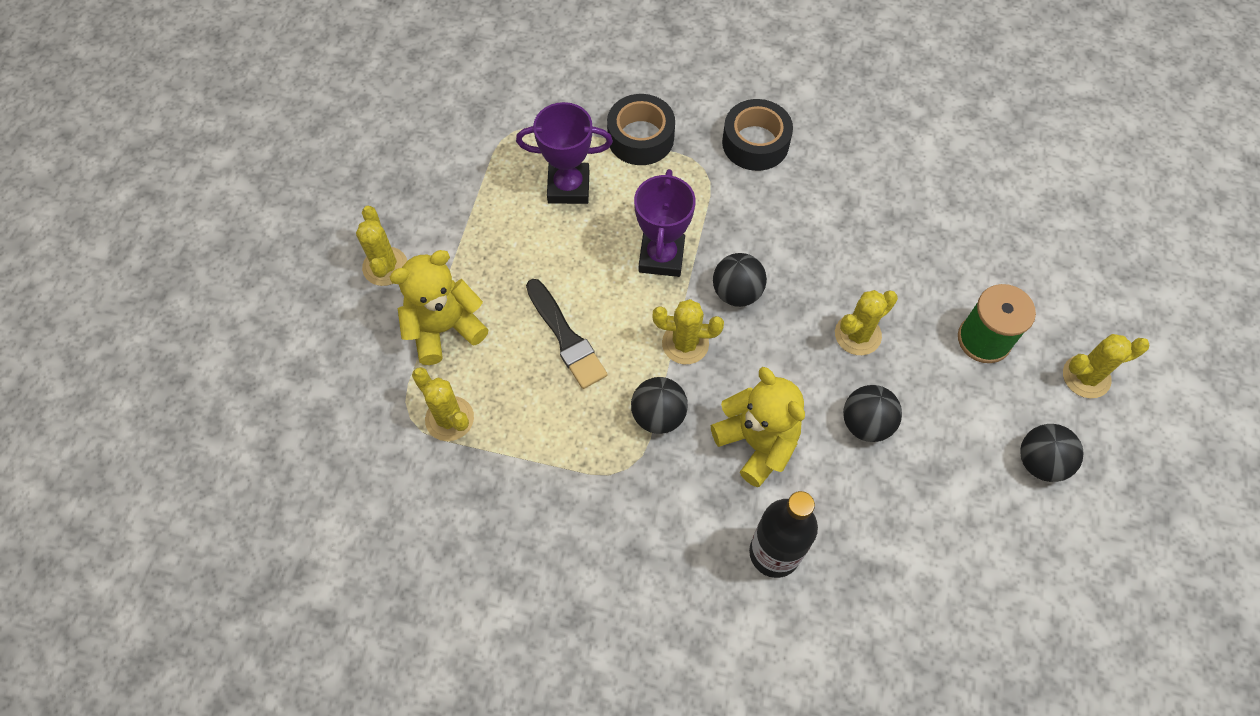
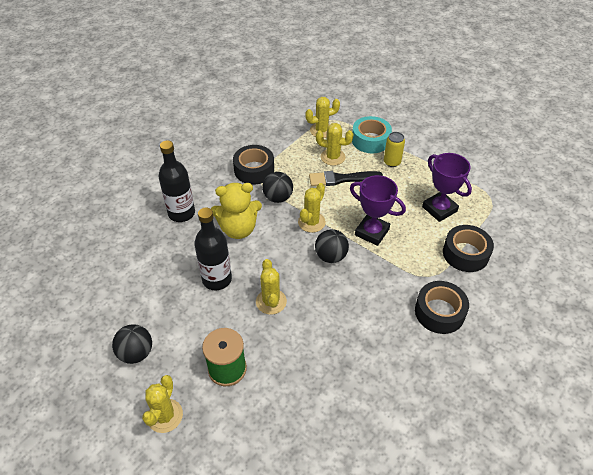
camera: 115 degrees right, 15 degrees down
(385, 266) = (416, 130): yellow cactus -> yellow cactus (333, 157)
(444, 328) = (370, 140): yellow teddy bear -> turquoise tape
(489, 278) = (392, 162): none -> yellow can
(568, 187) = (439, 209): purple trophy -> purple trophy turned 60 degrees counterclockwise
(611, 486) = (254, 170): none -> black tape
(866, 423) = (217, 279): black ball -> black bottle

